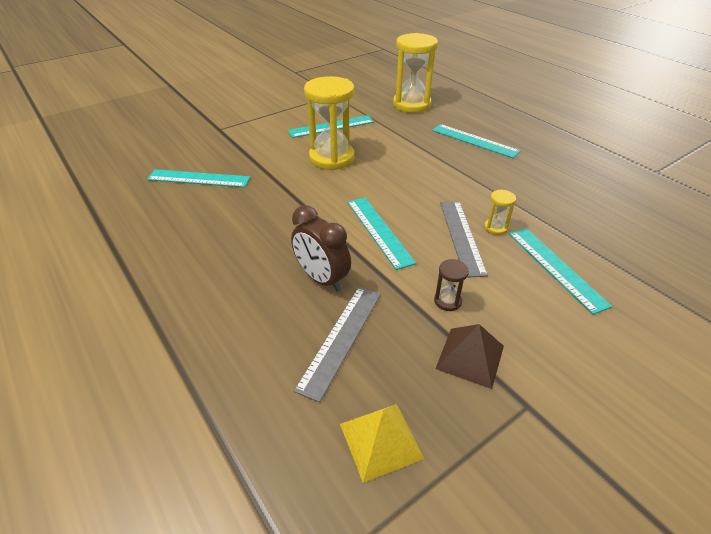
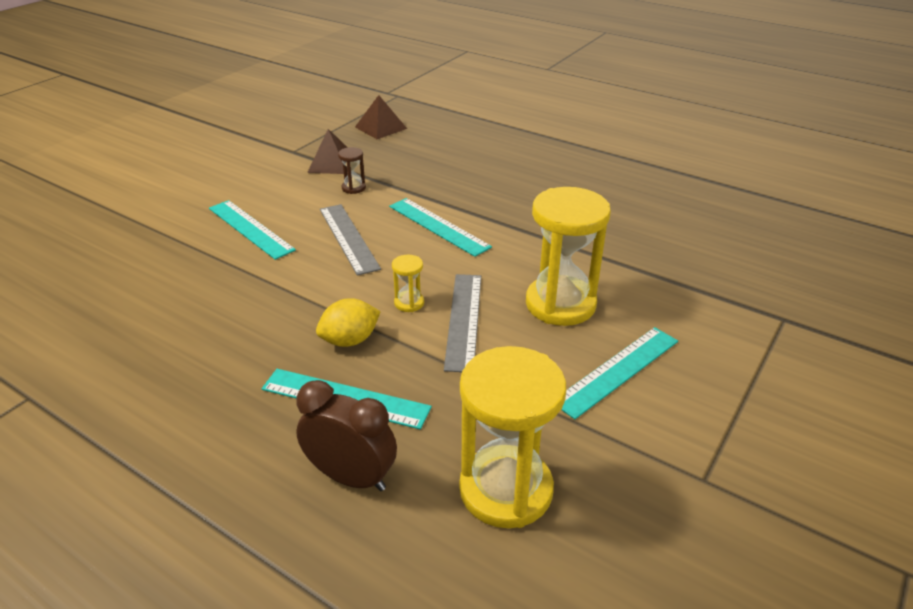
camera: 160 degrees right, 5 degrees down
(199, 178) = (691, 239): turquoise ruler -> none
(322, 279) = (467, 182): brown clock -> brown clock (351, 477)
(341, 339) = (427, 156): grey ruler -> grey ruler (463, 320)
(380, 440) = (381, 127): yellow pyramid -> brown pyramid
(469, 164) = (350, 340): none -> yellow lemon
(495, 228) = (310, 254): yellow hourglass -> yellow hourglass (409, 303)

